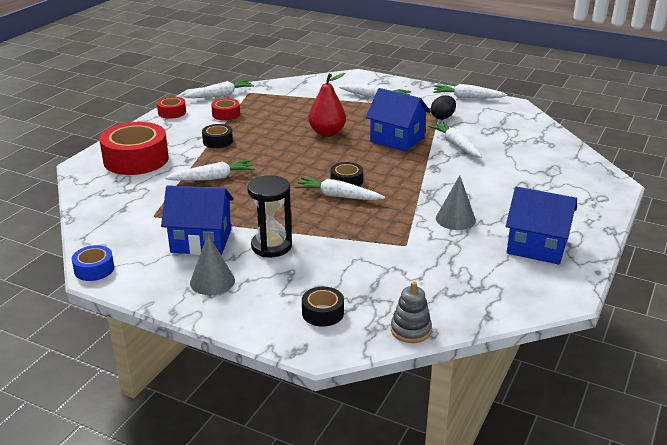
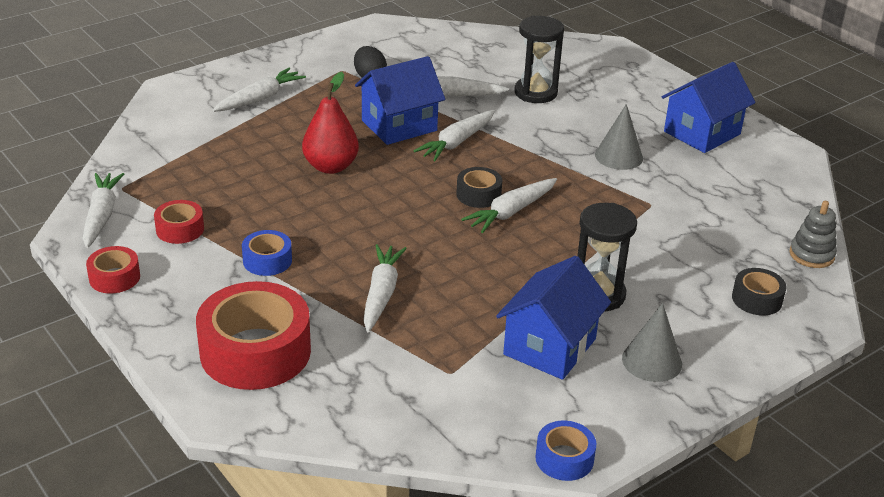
camera: 65 degrees left, 5 degrees up
(217, 141) = (267, 260): black tape -> blue tape
(467, 97) = (332, 43): white carrot -> white carrot (456, 142)
(501, 171) = (535, 93): none -> black hourglass

